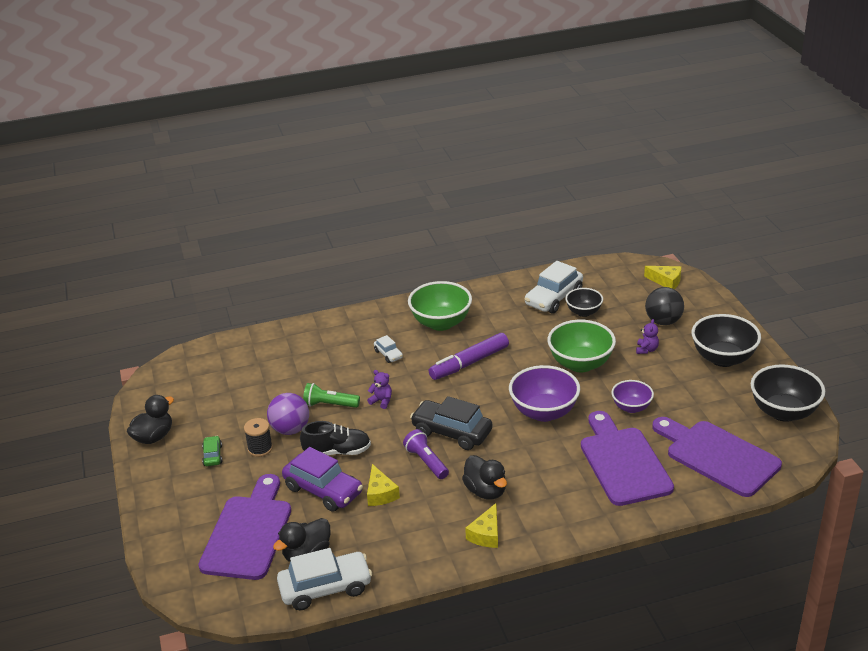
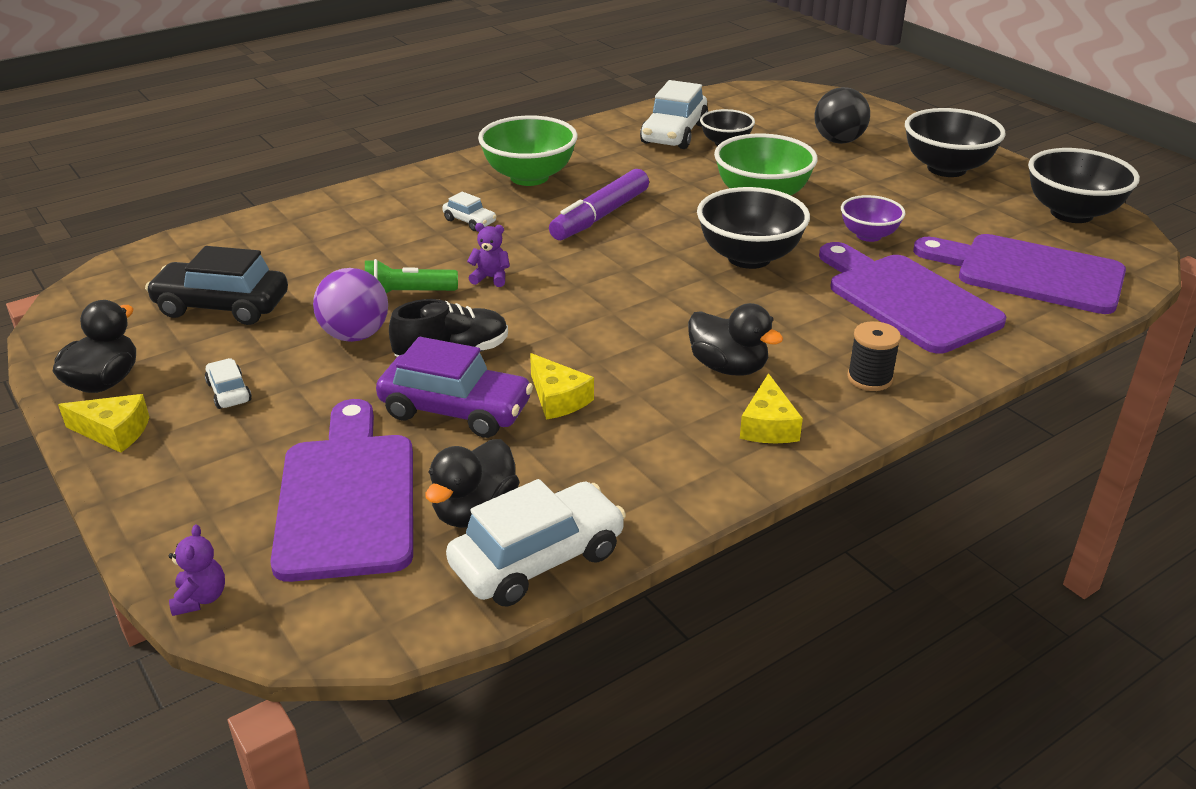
camera: 20 degrees left, 0 degrees up
(212, 455) = (229, 392): green car -> white car
(260, 448) = (313, 369): black spool -> black spool (869, 378)
(426, 462) = (609, 344): purple flashlight -> none
(451, 432) = (626, 301): black car -> black car (222, 306)
(544, 412) = (749, 257): purple bowl -> black bowl
(646, 350) = (840, 172): purple teddy bear -> purple teddy bear (200, 598)
(666, 281) = (811, 102): yellow cheese -> yellow cheese (114, 432)

